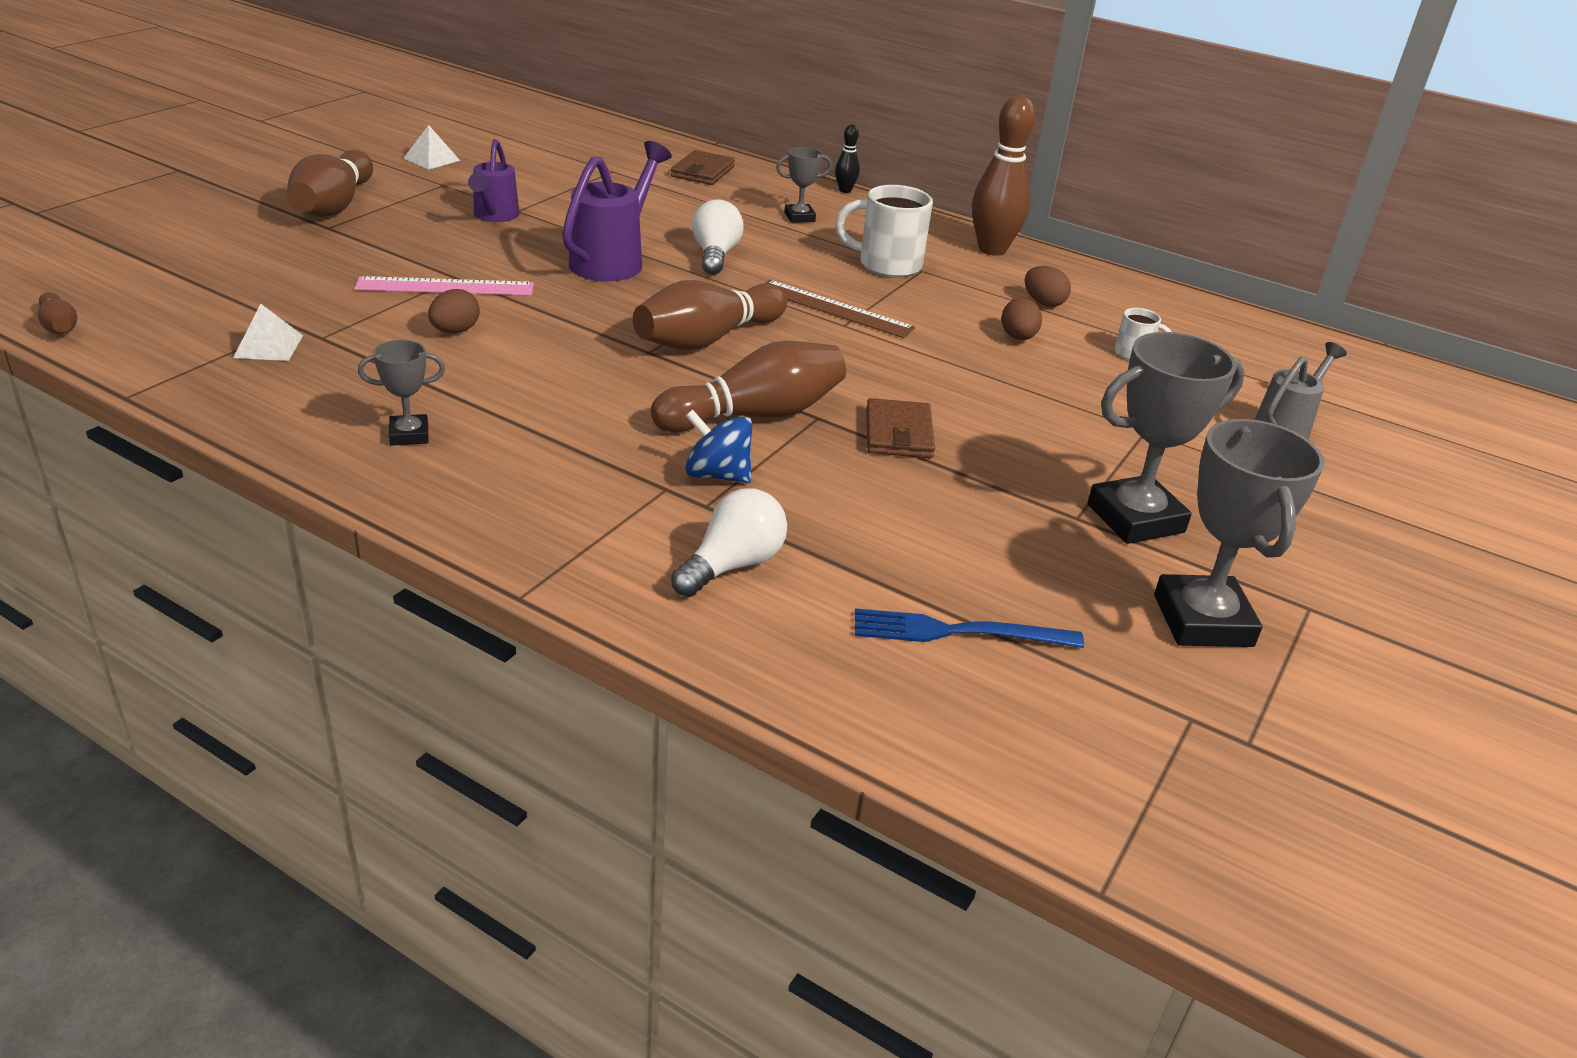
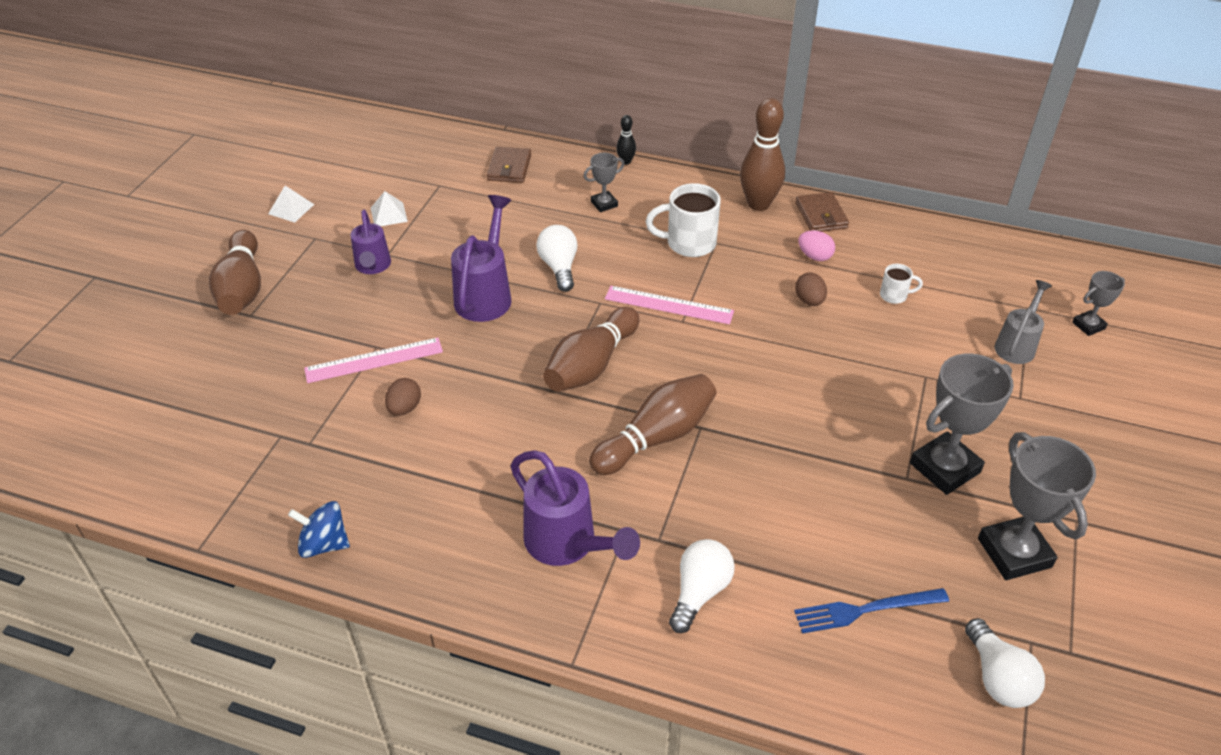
camera: 10 degrees left, 10 degrees up
(59, 326) = (105, 488): brown bowling pin -> none
(268, 346) = (275, 465): white pyramid -> white pyramid (389, 214)
(409, 435) = (424, 529): grey trophy -> grey trophy (1088, 325)
(583, 485) = (567, 544): none -> purple watering can
(717, 475) = (655, 507): blue spinning top -> blue spinning top (324, 544)
(834, 309) = (669, 305): brown ruler -> pink ruler
(898, 434) = (762, 428): brown wallet -> brown wallet (821, 215)
(1043, 303) = (814, 256): brown egg -> pink egg
(1124, 745) = (998, 678): none -> white light bulb

